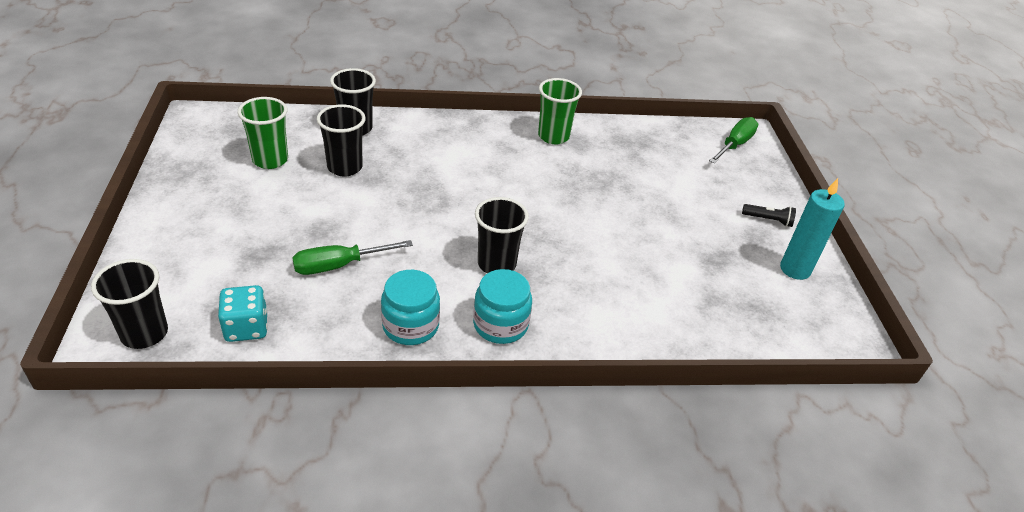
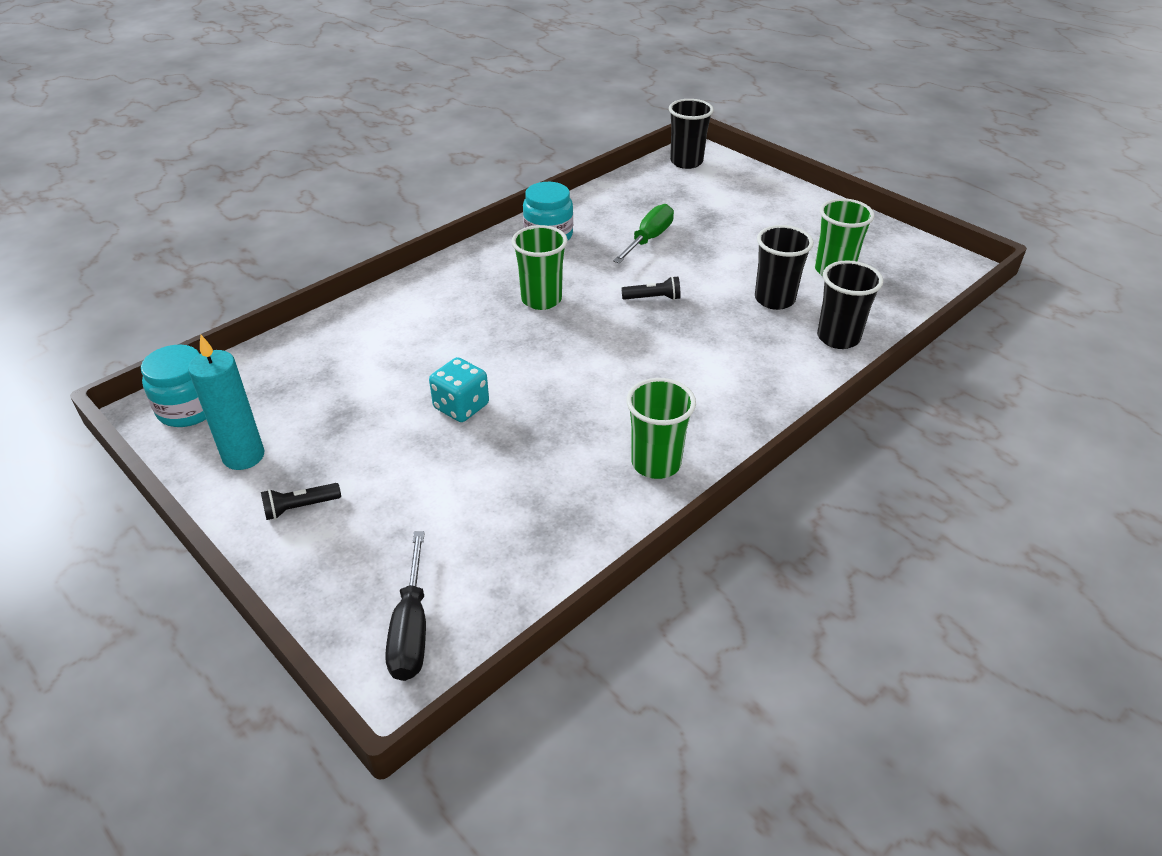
camera: 145 degrees right, 0 degrees up
(246, 327) = (641, 188): turquoise dice -> turquoise dice (461, 406)
(418, 216) = (653, 298): none -> black flashlight
(496, 264) = (541, 299): black cup -> green cup
(500, 325) = (489, 266): turquoise jar -> turquoise jar (189, 409)
(735, 144) = (411, 629): green screwdriver -> black screwdriver

